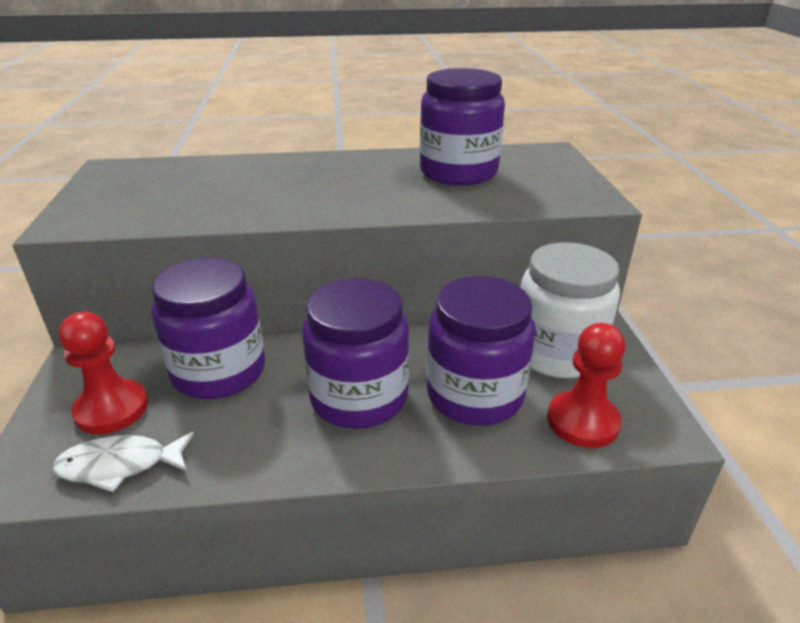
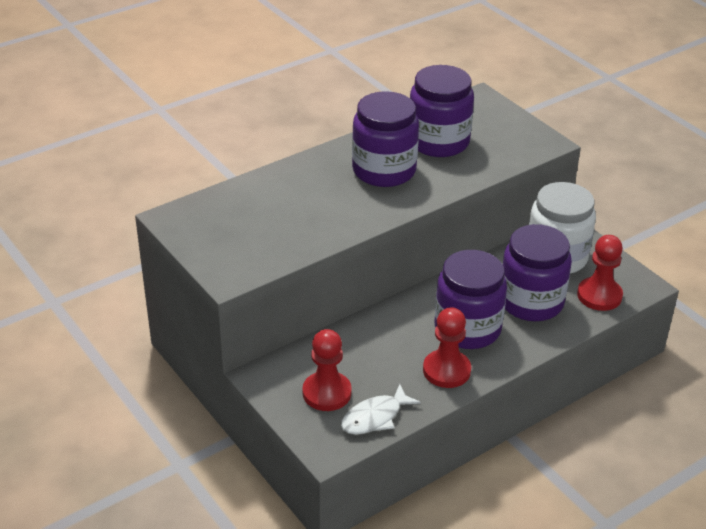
camera: 30 degrees left, 5 degrees up
(219, 371) = (364, 346): purple jar -> purple jar (384, 170)
(276, 441) = (446, 370): none -> red pawn

